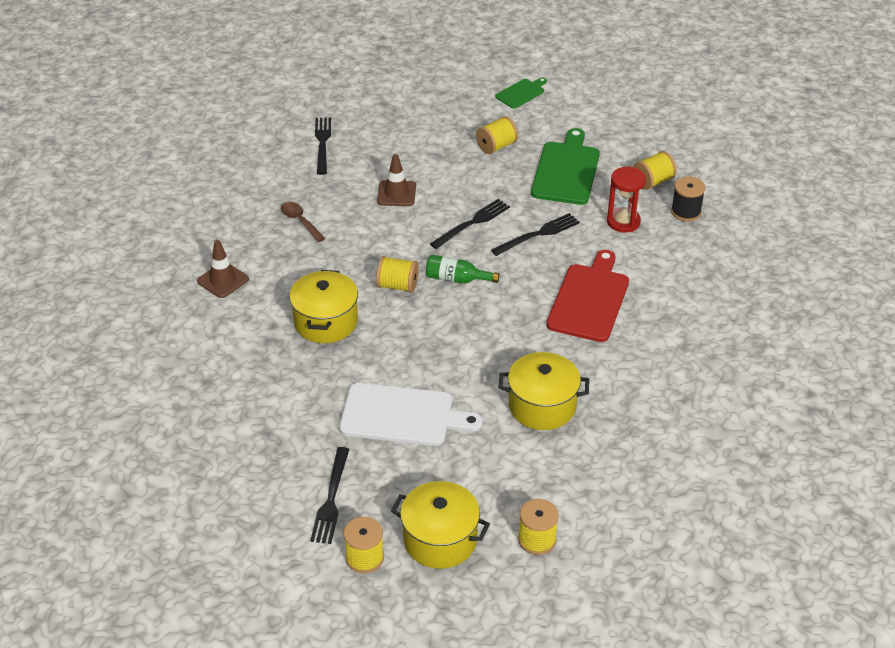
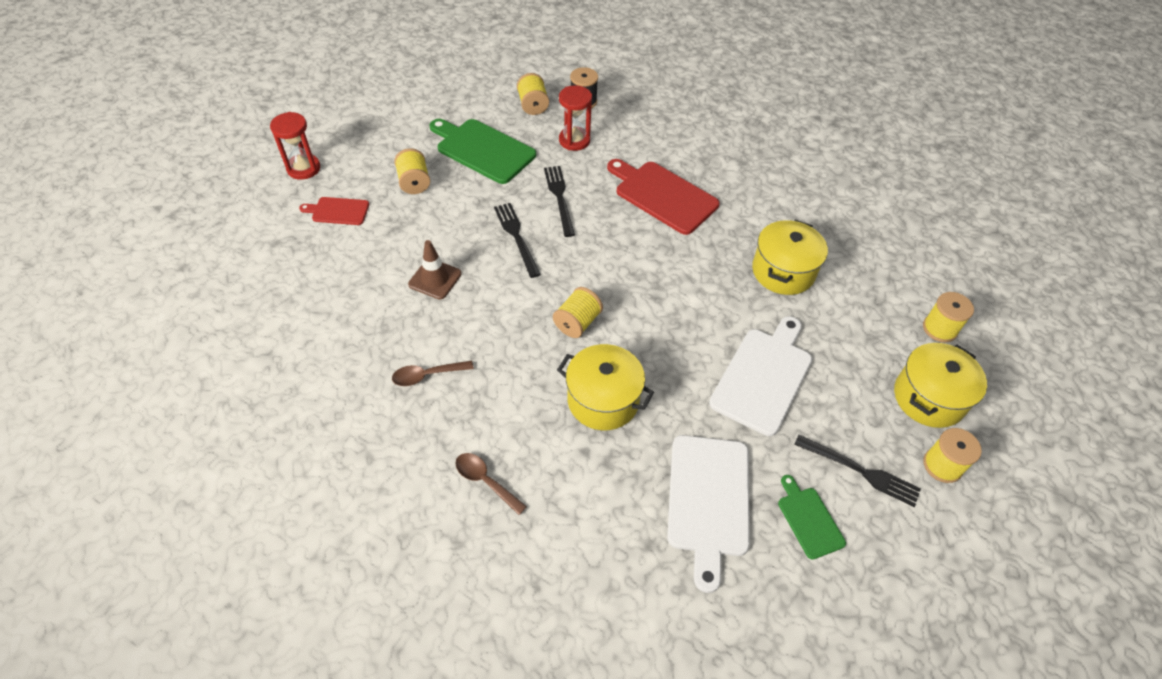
camera: 70 degrees left, 10 degrees up
(223, 280) = (485, 481): brown traffic cone -> brown spoon
(259, 406) = (708, 500): none -> white cutting board
(322, 143) = (305, 315): black fork -> none
(436, 119) = (338, 211): none -> red cutting board
(456, 279) = (591, 274): green bottle -> none
(470, 85) = (303, 168): none -> red hourglass
(521, 93) = (346, 139): green cutting board -> green cutting board (809, 519)

